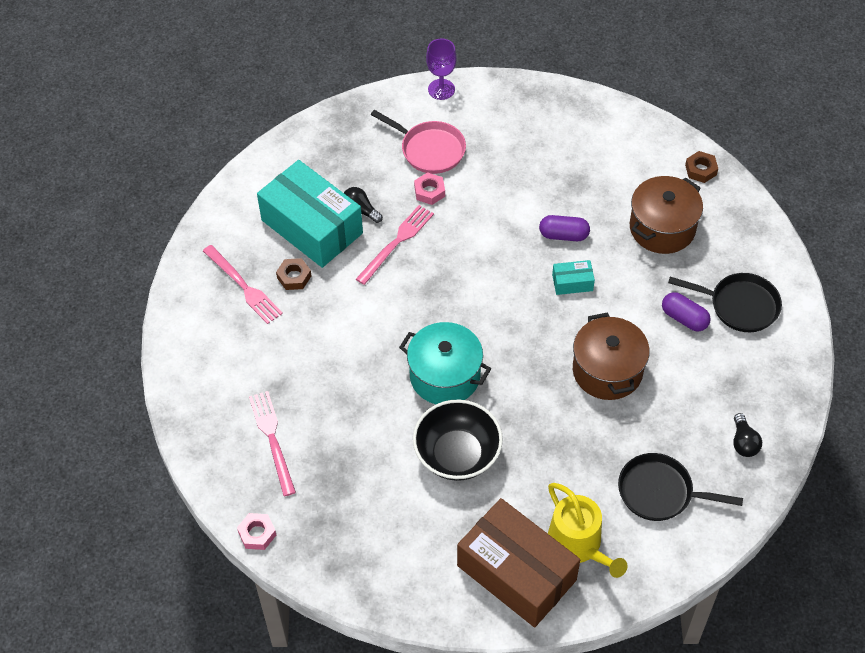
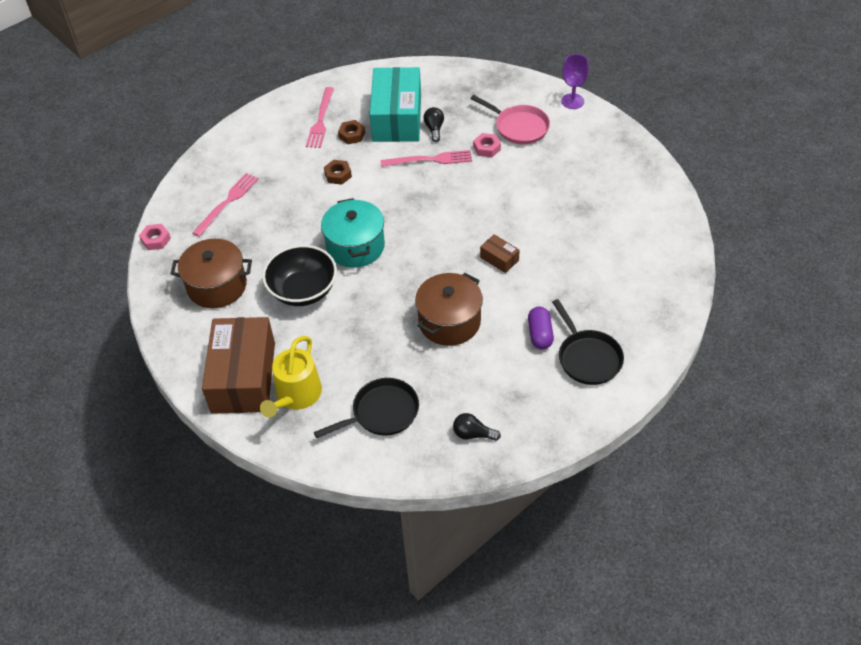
camera: 50 degrees right, 5 degrees down
(429, 149) = (519, 127): pink pan -> pink pan turned 45 degrees counterclockwise
(563, 235) = (532, 230): purple capsule -> none
(572, 282) = (499, 259): turquoise box -> brown box
(660, 492) = (381, 412): black pan -> black pan turned 90 degrees clockwise
(662, 228) = (601, 274): brown pot -> brown pot (217, 286)
(701, 170) = (678, 262): brown nut -> brown nut (338, 175)
(743, 442) = (473, 434): black light bulb -> black light bulb turned 60 degrees clockwise

